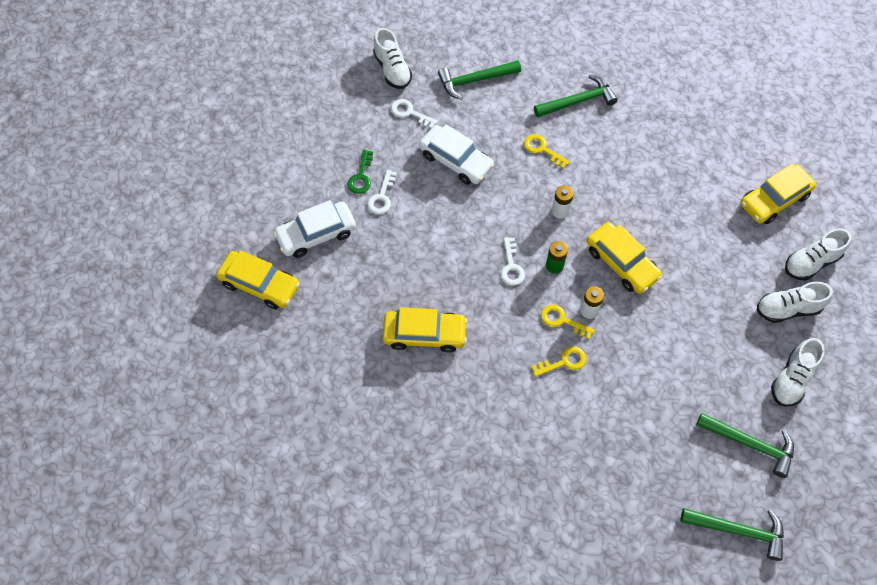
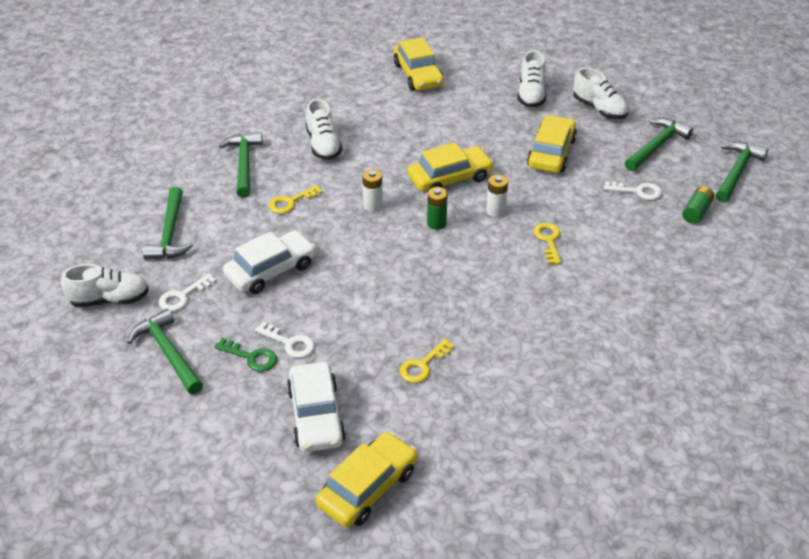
camera: 75 degrees left, 20 degrees down
(351, 124) = (168, 352): none -> green hammer
(424, 334) = (487, 340): yellow car -> yellow car (551, 153)
(511, 266) = (425, 254): white key -> white key (638, 191)
(562, 320) = (501, 232): yellow key -> yellow key (423, 365)
(655, 493) = (696, 211): none -> green battery
(811, 262) = (489, 71): white shoe -> white shoe (323, 145)

